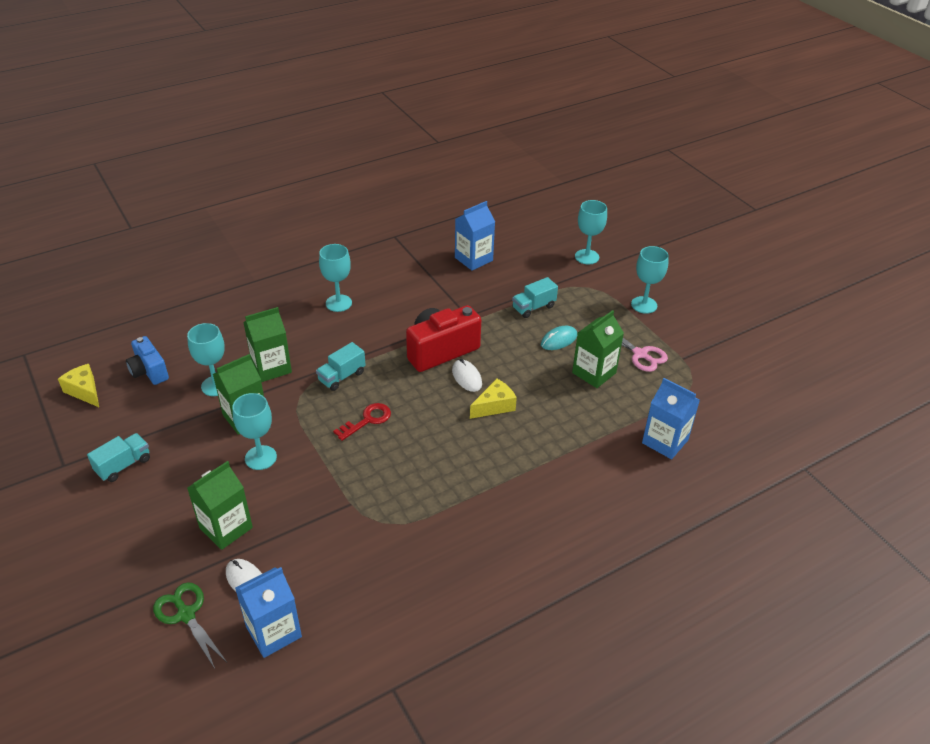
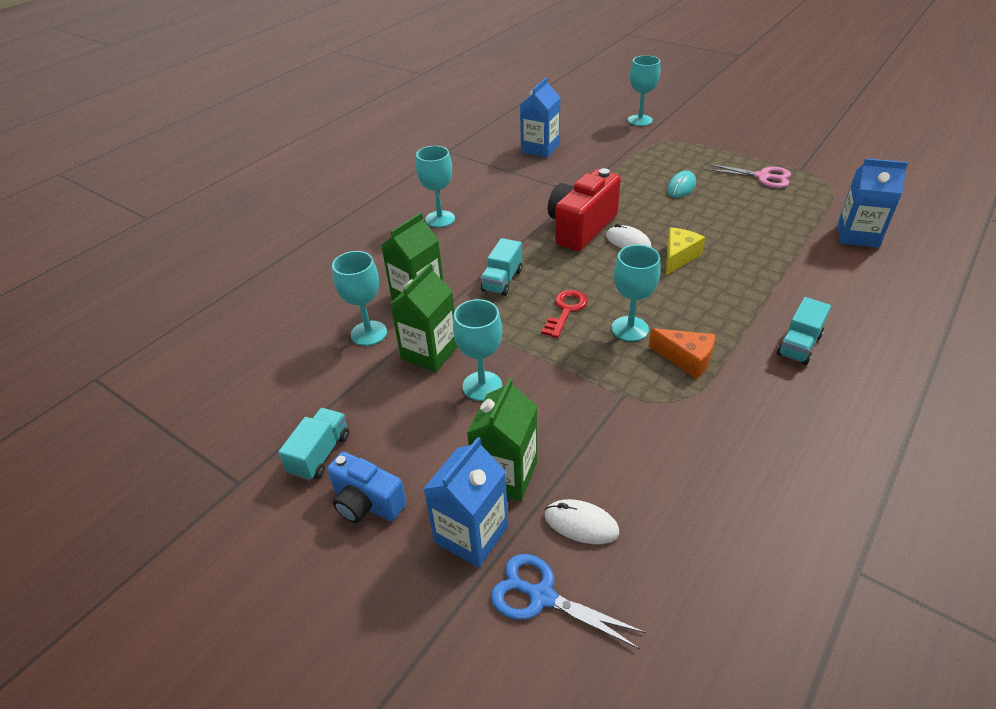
camera: 20 degrees left, 0 degrees up
(84, 391) = (207, 391): yellow cheese -> none
(149, 371) = (275, 345): blue camera -> blue camera (367, 503)
(186, 614) = (541, 596): green scissors -> blue scissors
(273, 632) = (665, 569): blue carton -> blue carton (471, 534)
(420, 494) = (686, 359): none -> orange cheese
(533, 307) = (632, 169): turquoise truck -> turquoise truck (799, 345)
(594, 373) = (739, 202): green carton -> none
(644, 305) = (725, 141): turquoise goblet -> turquoise goblet (630, 329)

